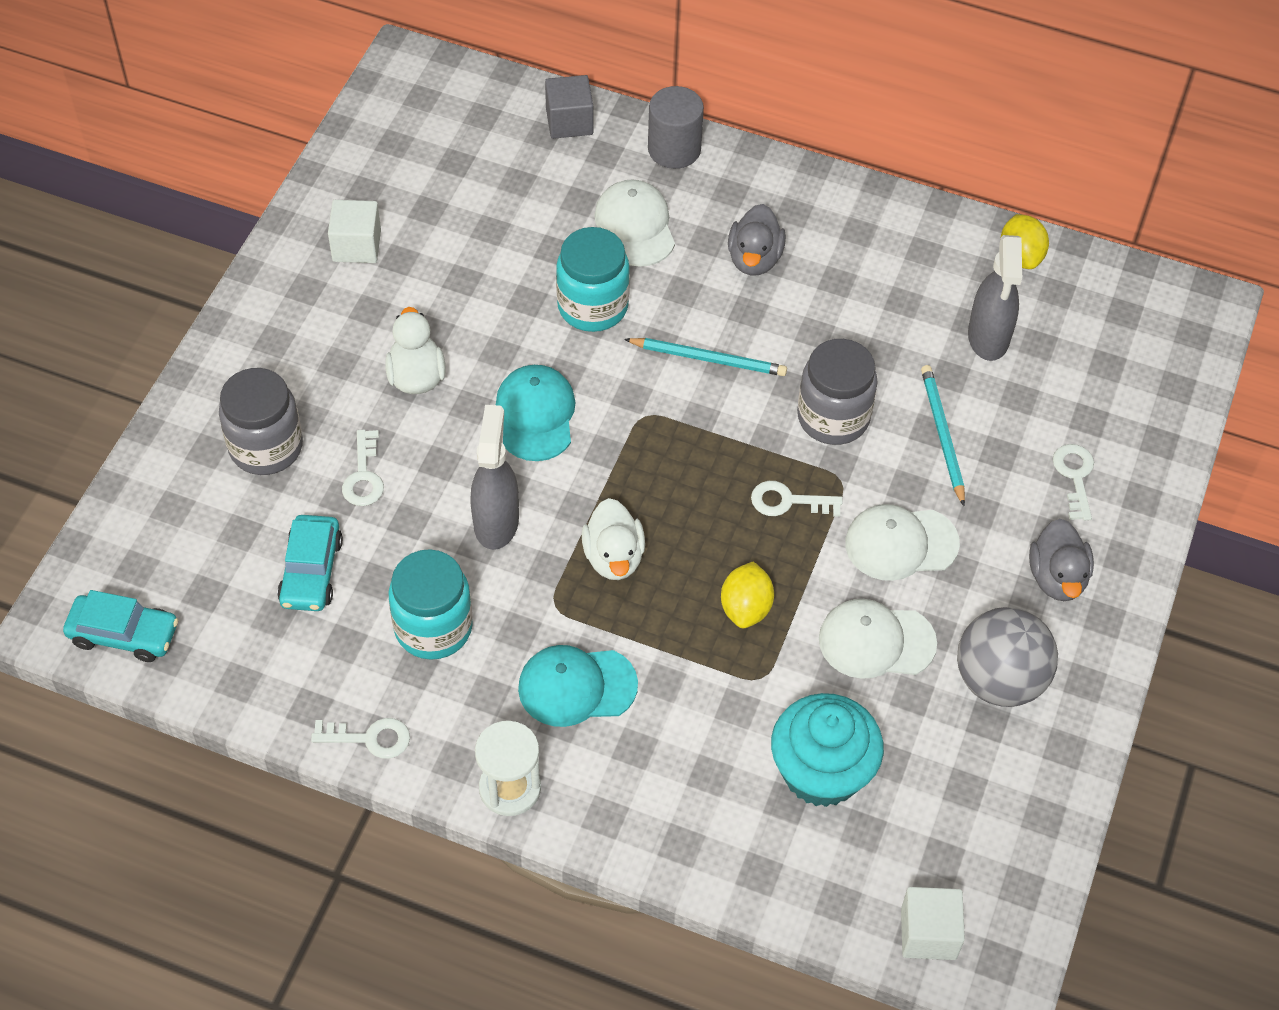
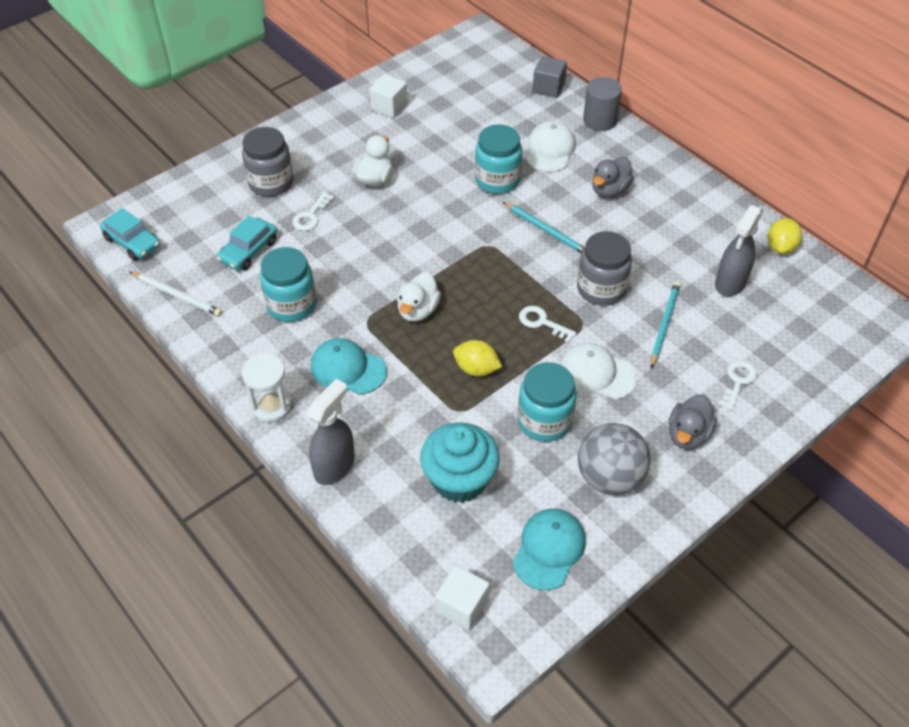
camera: 30 degrees right, 5 degrees down
(256, 688) = (177, 295): none -> white pencil
(370, 738) = (216, 346): white key -> none
(496, 521) = (365, 266): grey spray bottle -> grey spray bottle (334, 466)
(536, 415) = (426, 222): turquoise cap -> turquoise cap (549, 549)
(746, 608) = (476, 369): yellow lemon -> yellow lemon turned 75 degrees clockwise
(876, 641) = (544, 421): white cap -> turquoise jar

